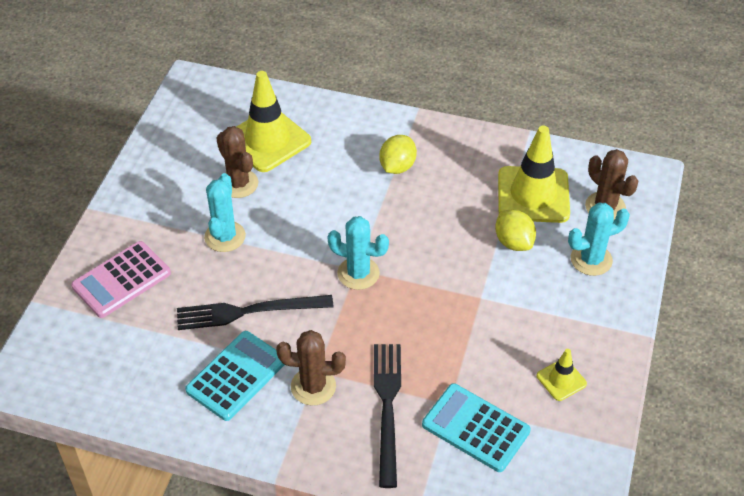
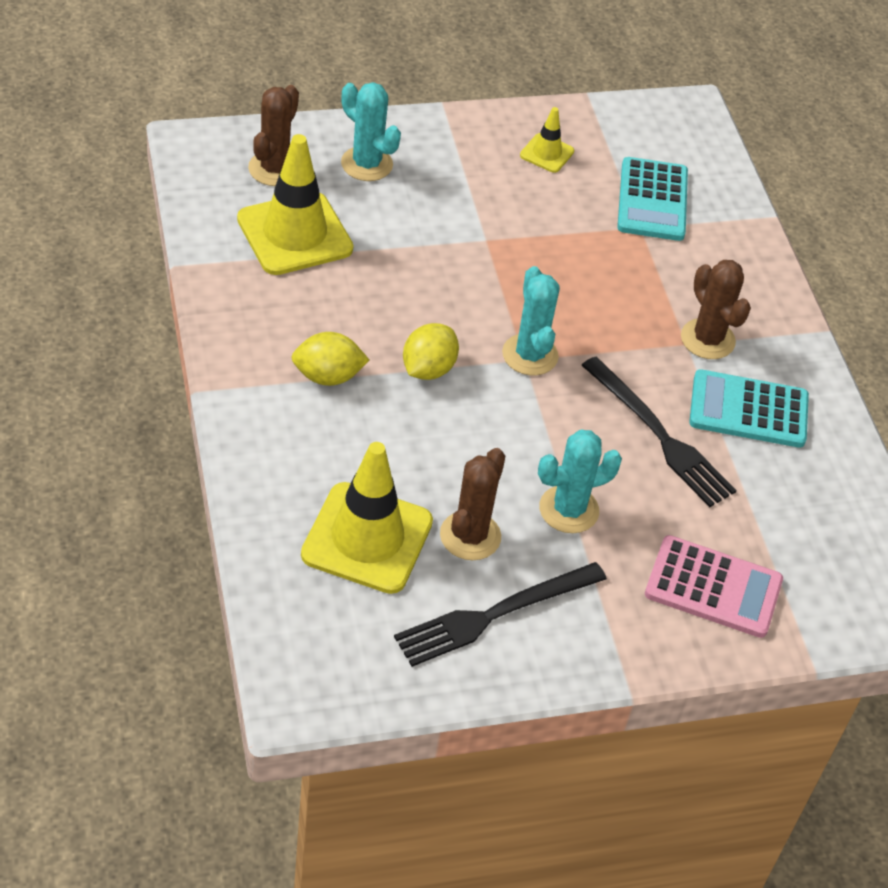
camera: 125 degrees left, 0 degrees up
(387, 407) = (683, 272): black fork -> black fork (494, 615)
(513, 242) = (384, 233): yellow lemon -> yellow lemon (428, 369)

